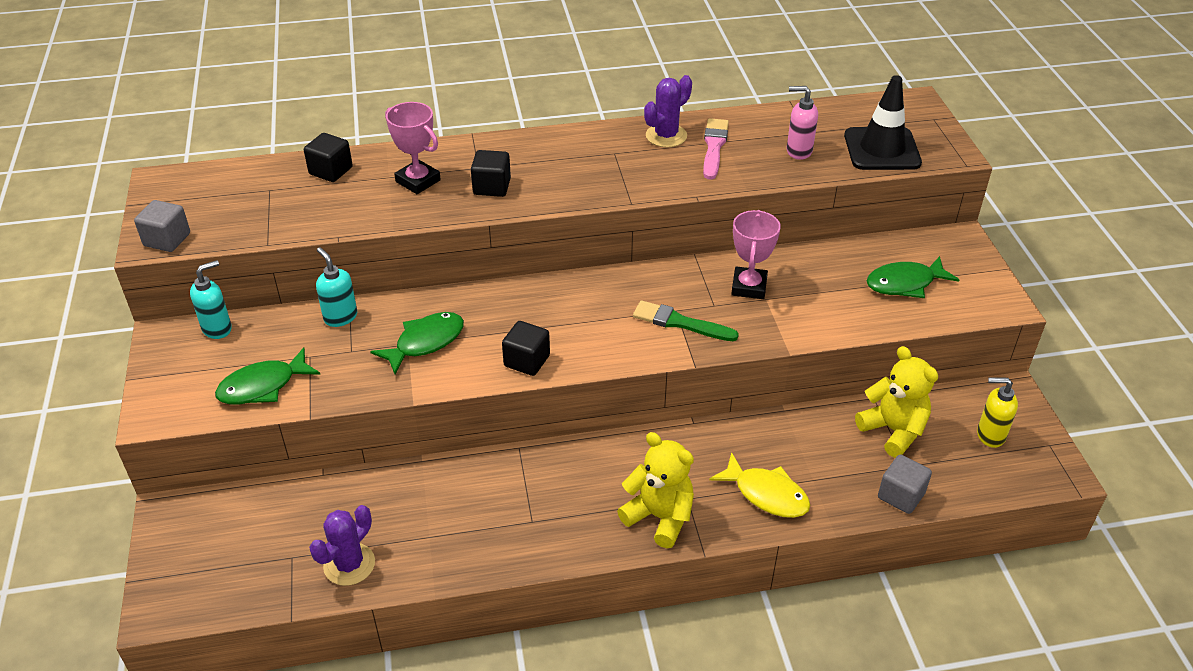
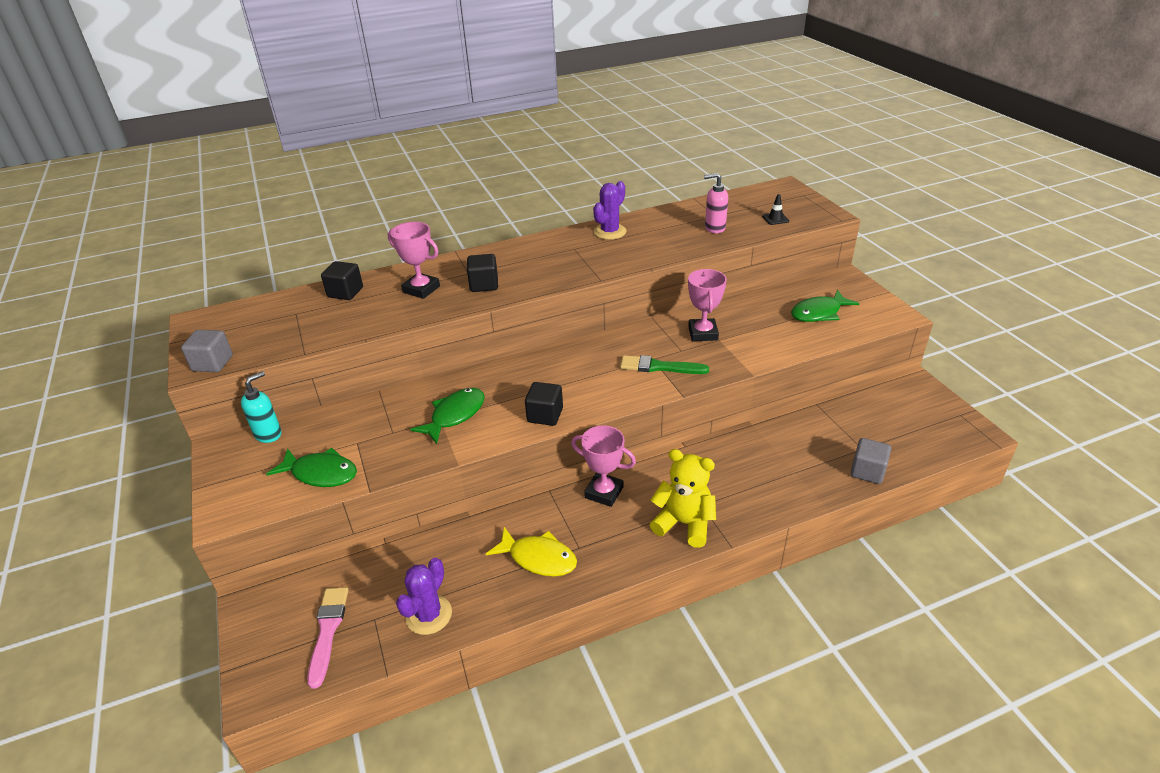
camera: 10 degrees left, 5 degrees down
(263, 386) = (320, 473): green fish -> green fish turned 120 degrees counterclockwise
(340, 317) = (376, 408): turquoise soap dispenser -> none
(580, 462) = (604, 492): none -> pink trophy
(714, 147) = (649, 234): pink brush -> pink brush (328, 631)
(766, 494) = (763, 490): yellow fish -> yellow fish (538, 558)
(882, 149) = (775, 219): black traffic cone -> black traffic cone, size x0.41
(893, 430) = (841, 425): yellow teddy bear -> none
(990, 435) = (914, 415): yellow soap dispenser -> none

